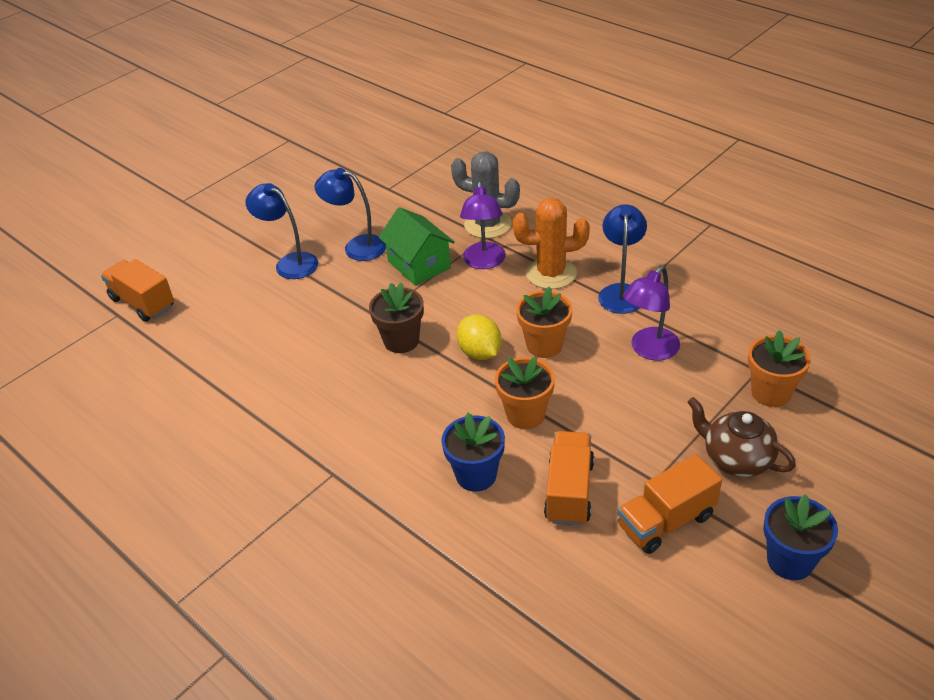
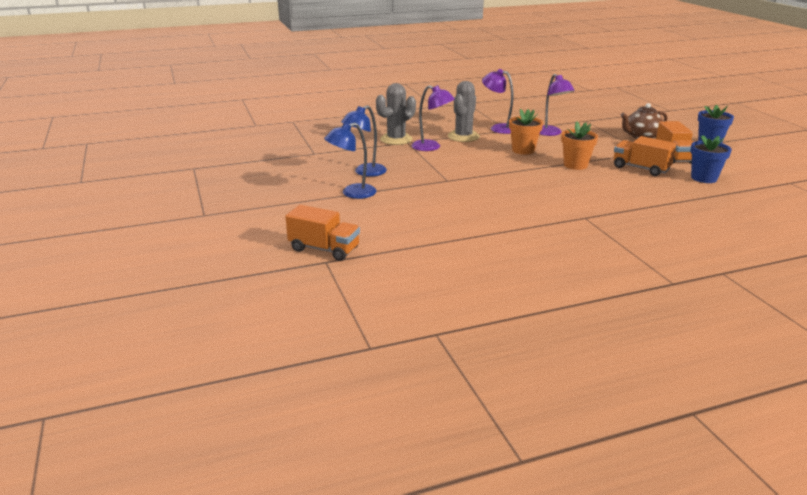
camera: 65 degrees left, 15 degrees down
(143, 303) = (324, 249): orange truck -> orange truck turned 135 degrees counterclockwise
(401, 341) = (479, 179): brown flower pot -> none
(419, 265) = (410, 161): green house -> none
(476, 475) = (614, 184): blue flower pot -> blue flower pot (704, 178)
(480, 352) = (513, 164): yellow lemon -> none
(551, 273) = (463, 137): orange cactus -> grey cactus
(621, 292) = (498, 128): blue lamp -> purple lamp
(771, 393) = (602, 122): orange flower pot -> none

